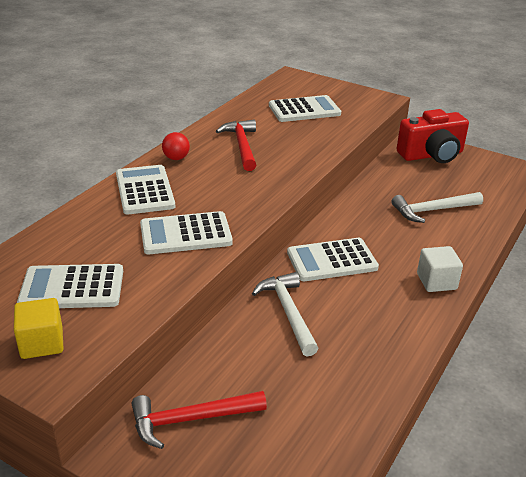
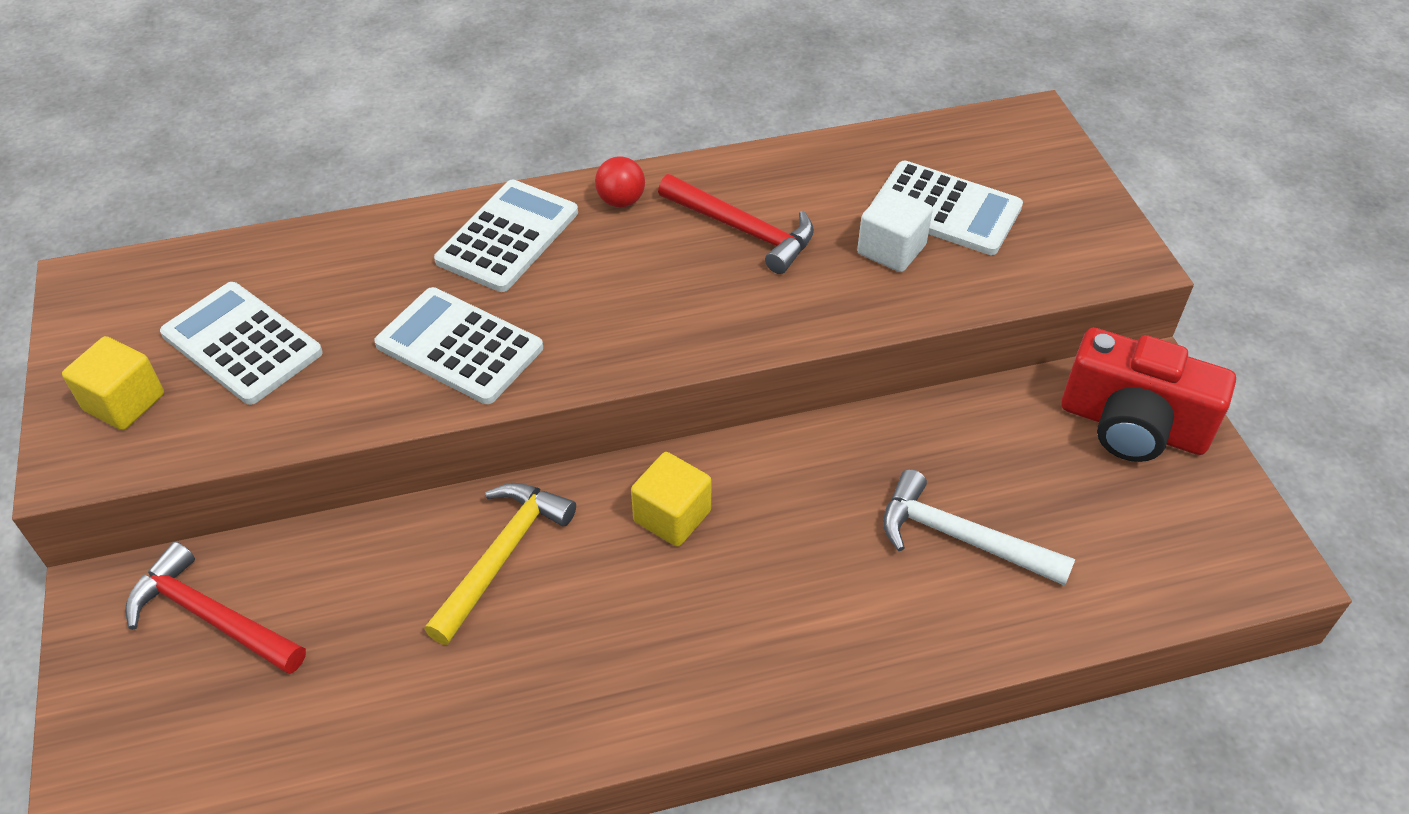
camera: 45 degrees right, 15 degrees up
(242, 146) = (743, 230): red hammer -> red hammer turned 90 degrees clockwise
(288, 312) = (503, 556): white hammer -> yellow hammer
(332, 260) = (672, 516): white calculator -> yellow cube
(436, 281) = (771, 668): white cube -> white cube (891, 249)

